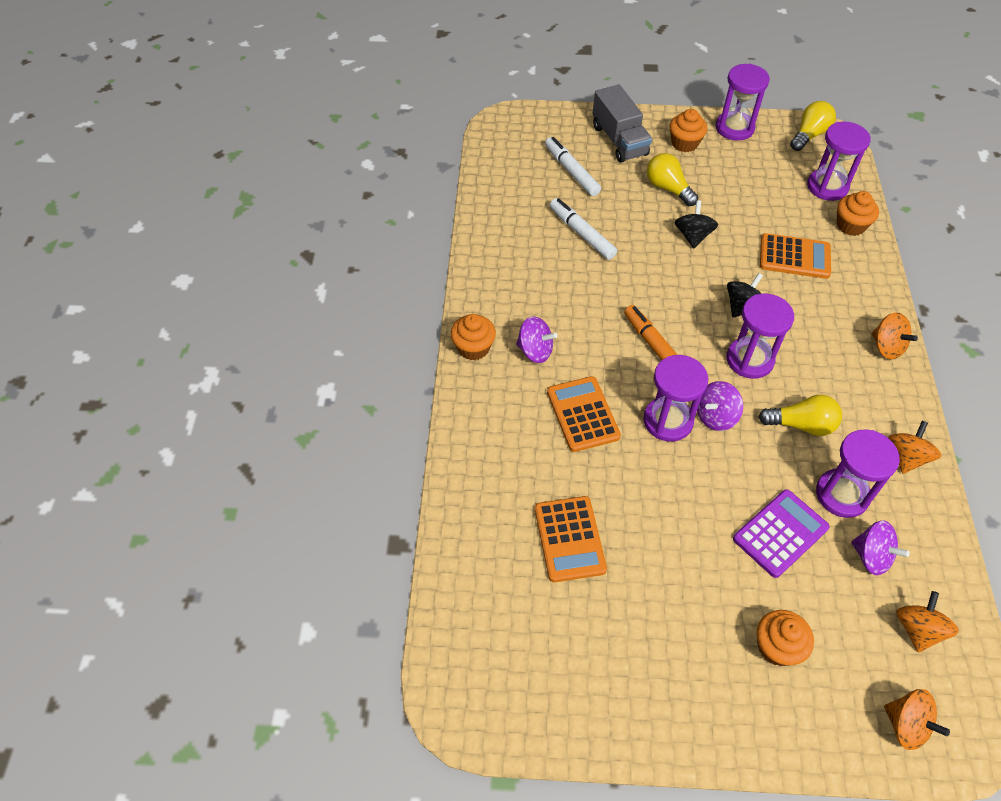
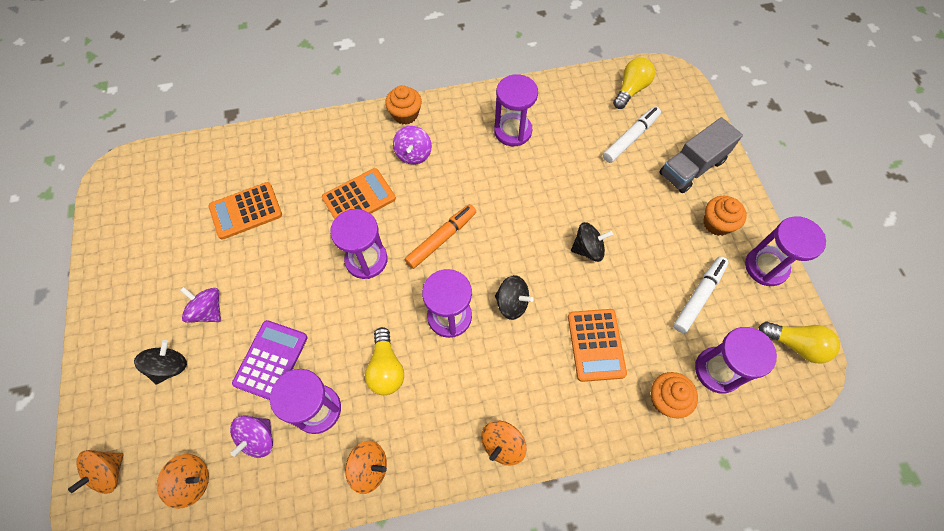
camera: 75 degrees right, 10 degrees up
(532, 257) = (512, 131): none -> purple hourglass
(581, 233) = (555, 161): white marker -> white marker (698, 296)
(668, 188) = (644, 219): yellow light bulb -> yellow light bulb (631, 90)
(715, 416) = (379, 296): purple spinning top -> purple spinning top (208, 311)
(777, 647) = (170, 367): orange cupcake -> black spinning top
(780, 533) = (271, 360): purple calculator -> purple calculator turned 105 degrees counterclockwise

